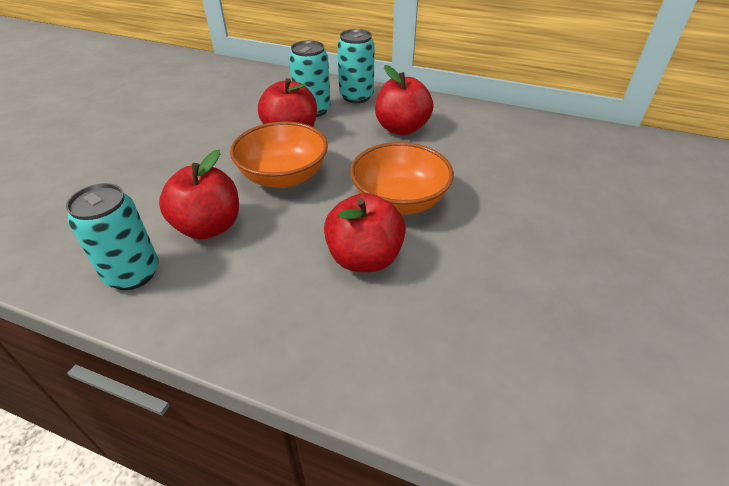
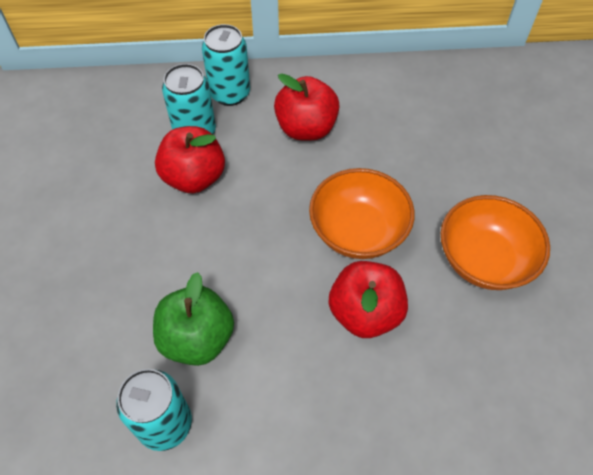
camera: 25 degrees left, 15 degrees up
(209, 227) = (197, 338): red apple -> green apple
(283, 177) = (227, 243): orange bowl -> orange bowl (484, 259)

